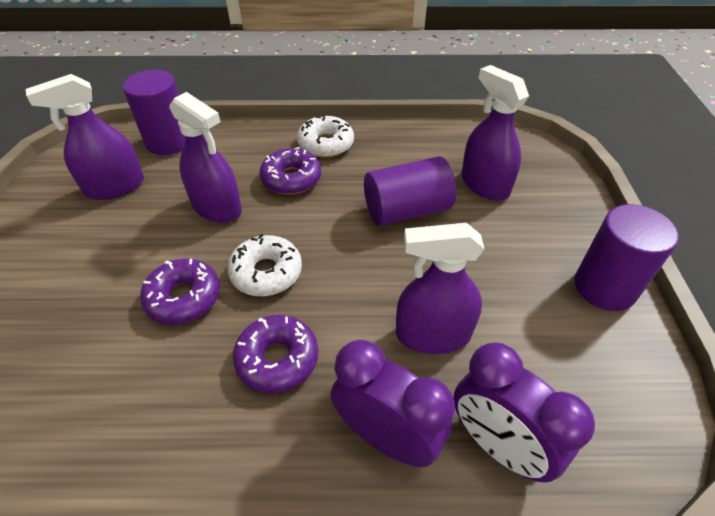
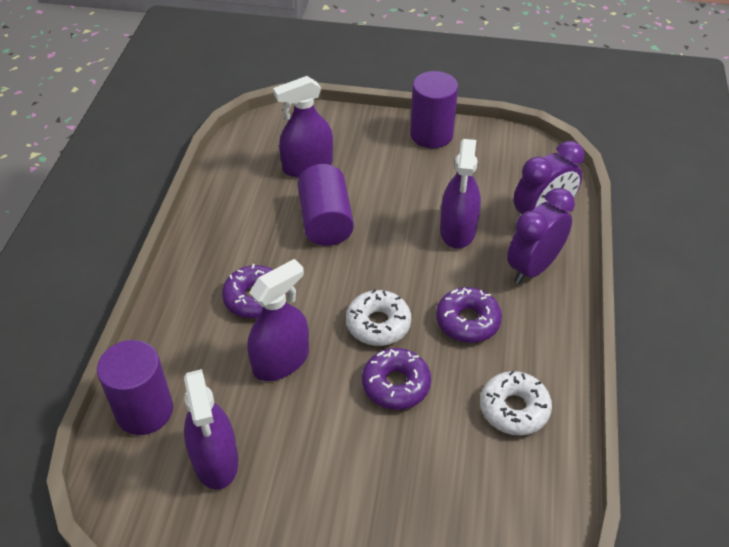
camera: 80 degrees left, 0 degrees up
(326, 144) = (207, 265): white donut -> white donut (514, 409)

